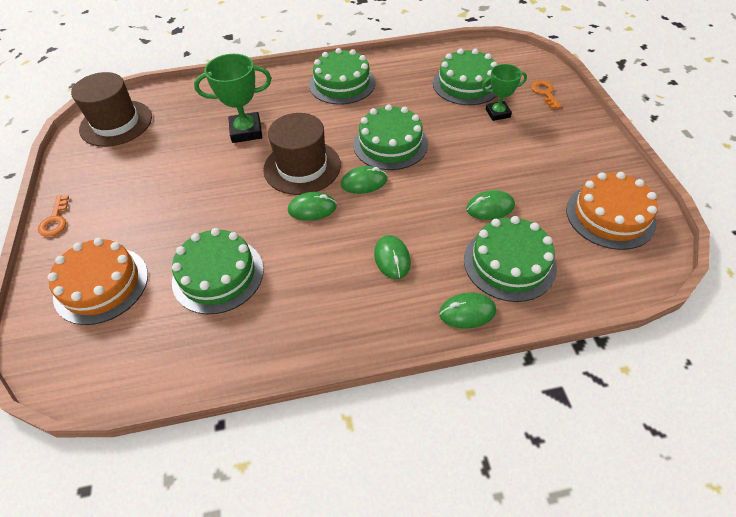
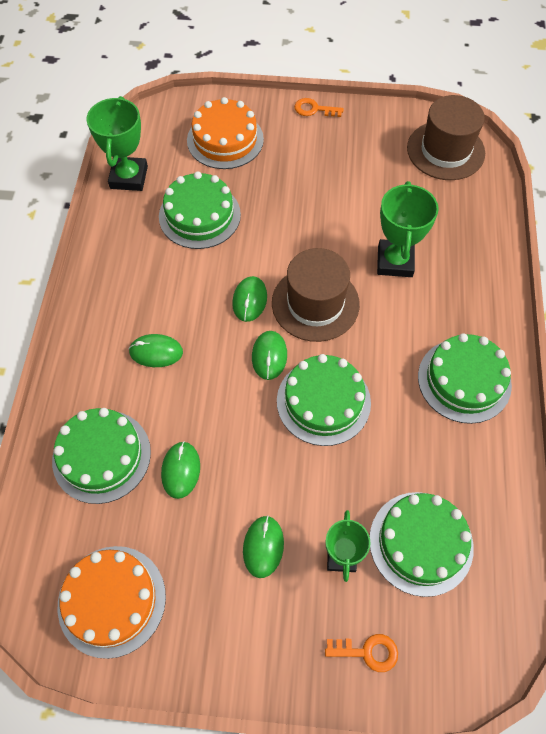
camera: 105 degrees right, 10 degrees up
(168, 364) = (129, 177): none -> green trophy
(467, 312) = (68, 394): green mouse -> green mouse (263, 547)

